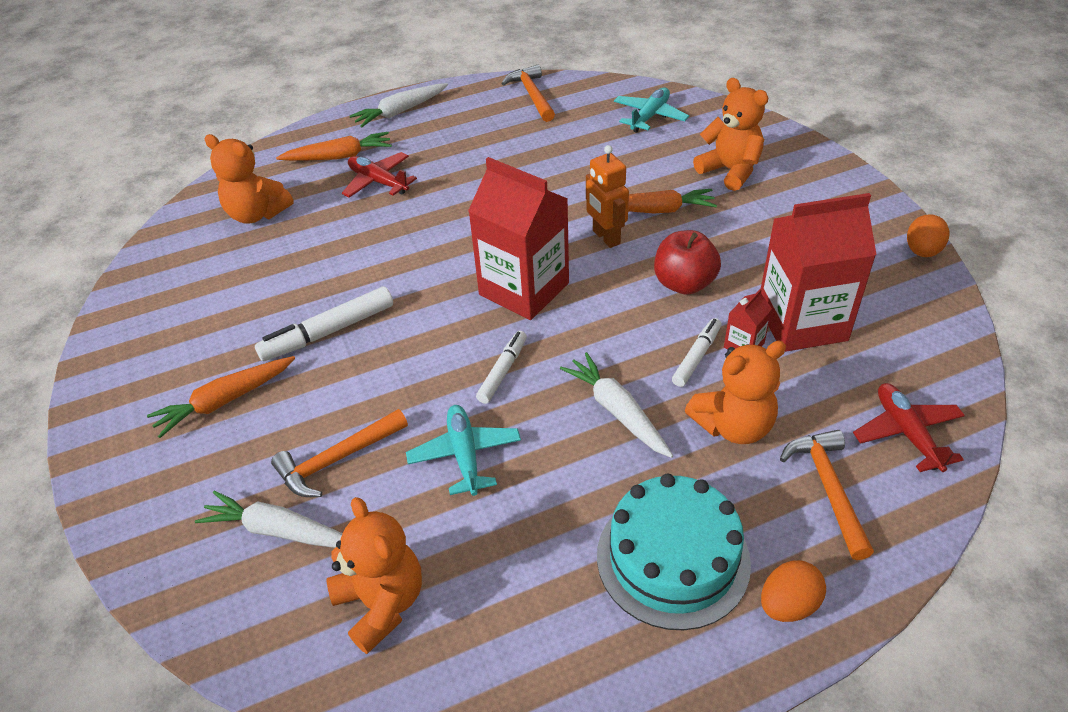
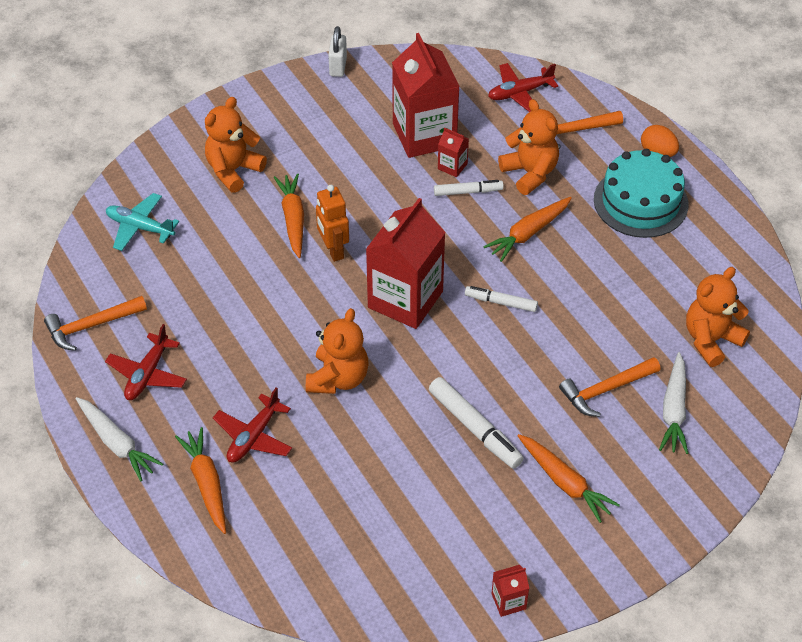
camera: 100 degrees left, 5 degrees up
(112, 339) = (508, 601): none -> red carton
(257, 214) = (312, 535): orange teddy bear -> orange teddy bear (338, 378)
(337, 459) = (606, 390): orange hammer -> orange hammer turned 105 degrees clockwise
(465, 455) = (585, 314): turquoise plane -> none
(469, 124) = (147, 374): none -> red plane
(606, 237) = (333, 250): orange robot -> orange robot turned 105 degrees clockwise
(617, 411) = (528, 233): white carrot -> orange carrot
(684, 283) = (388, 199): red apple -> none
(696, 357) = (468, 192): white marker -> white marker turned 150 degrees clockwise
(922, 251) = (338, 66): orange egg -> white padlock

